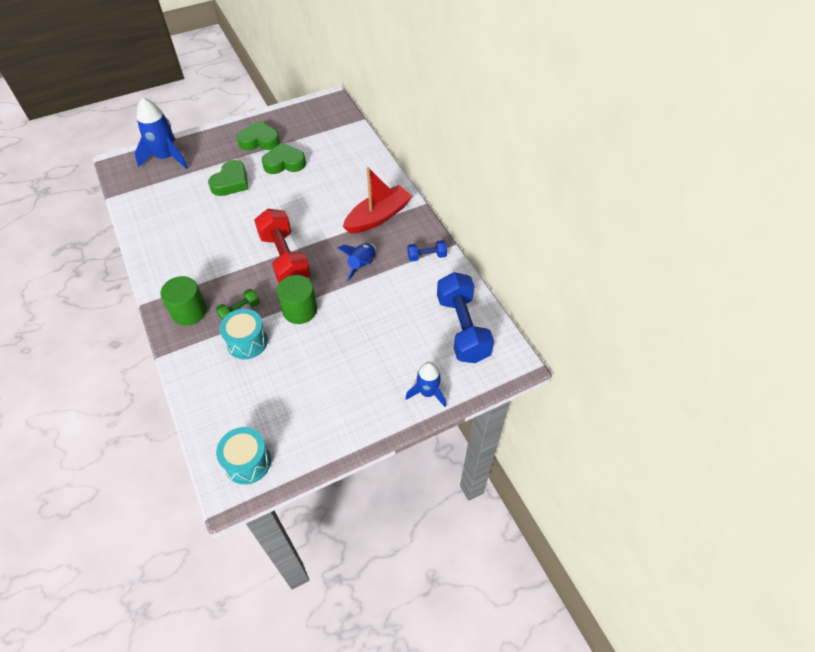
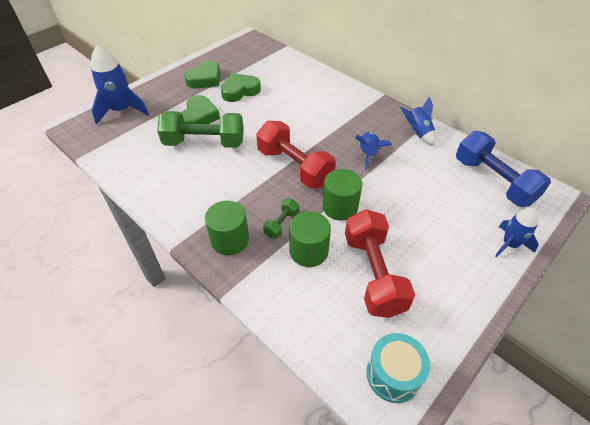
camera: 20 degrees left, 5 degrees down
(220, 212) = (204, 143): none -> green dumbbell
(247, 342) = (308, 251): turquoise drum -> green cylinder
(259, 141) = (205, 79): green heart -> green heart turned 150 degrees clockwise
(288, 378) = (373, 273): none -> red dumbbell
(378, 217) = (353, 113): red boat -> none
(426, 256) = (417, 133): blue dumbbell -> blue rocket

